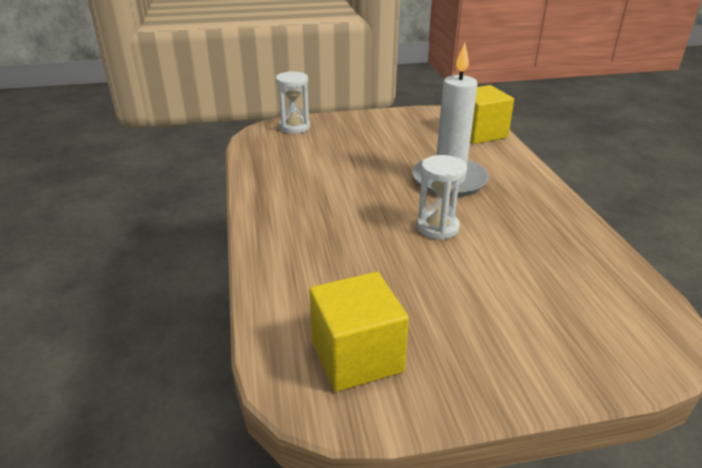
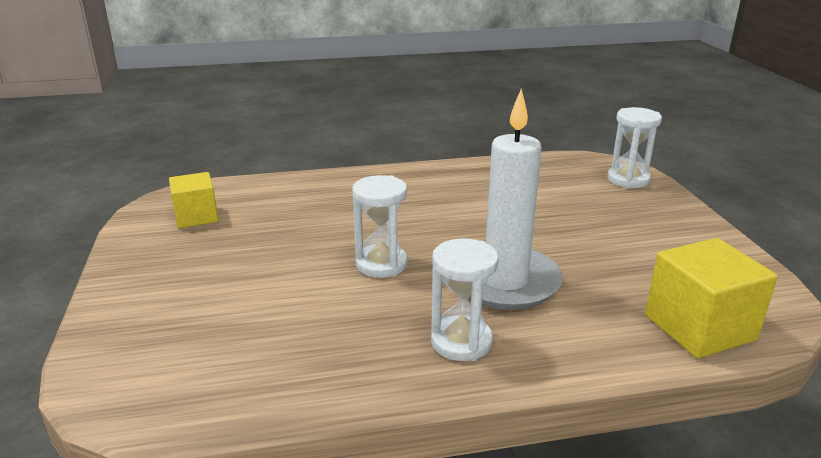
camera: 90 degrees right, 5 degrees down
(357, 356) = (196, 217): yellow cube -> yellow cube, size x0.66
(523, 198) = (461, 342): none -> white hourglass

